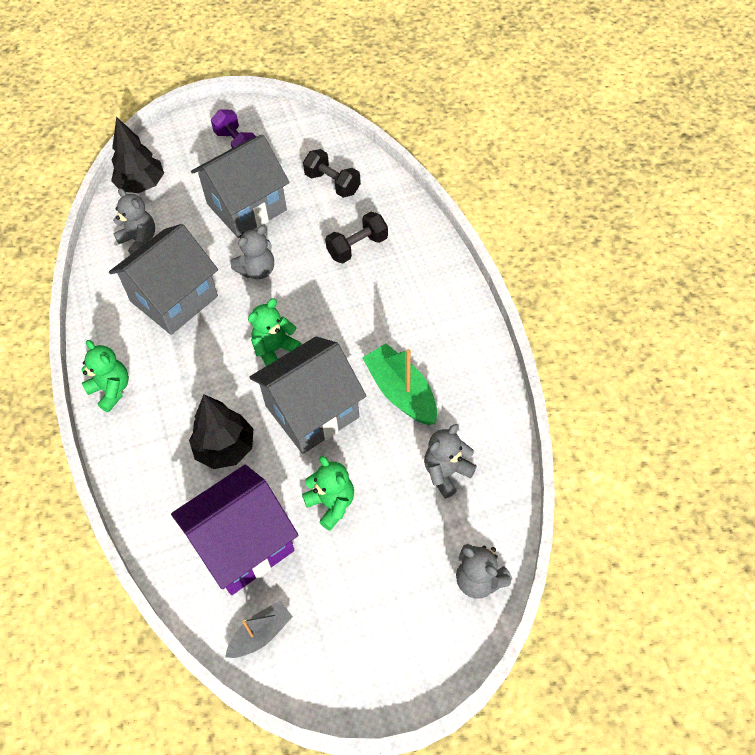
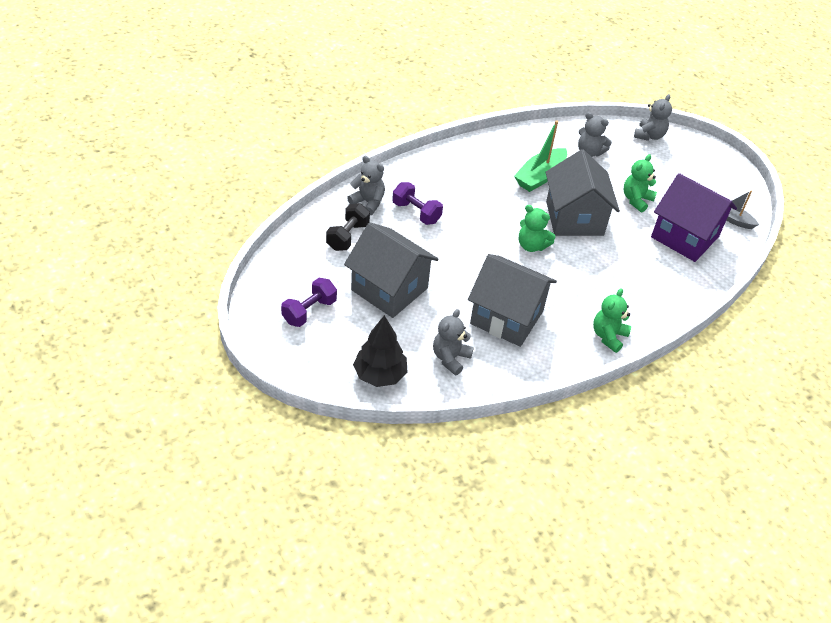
camera: 110 degrees left, 10 degrees down
(225, 448) = (624, 258): black tree -> none
(257, 270) = (459, 269): grey teddy bear -> grey teddy bear (368, 202)
(312, 411) = (574, 218): grey house -> grey house turned 45 degrees clockwise
(357, 247) = (416, 212): black dumbbell -> purple dumbbell

